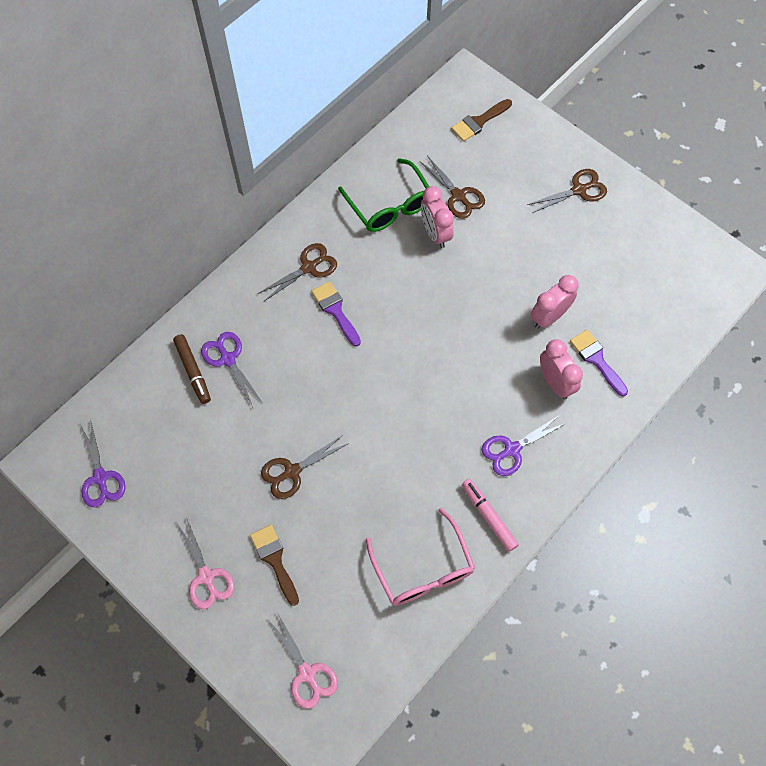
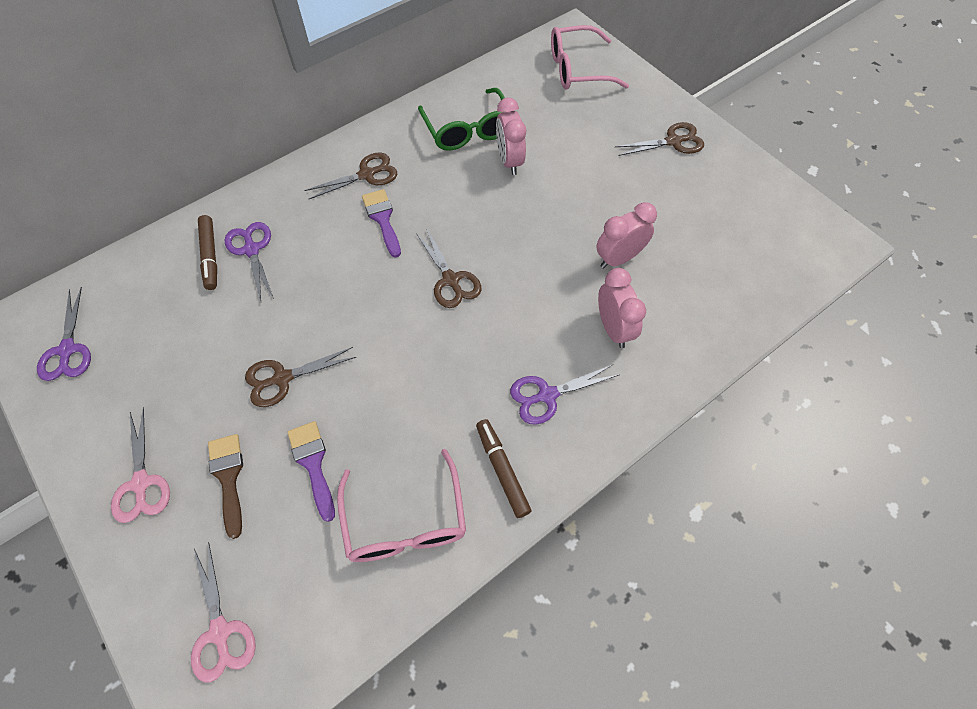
camera: 10 degrees right, 5 degrees down
(458, 196) = (542, 130): brown scissors -> brown scissors (451, 280)
(479, 122) = (578, 69): brown brush -> pink glasses
(488, 516) = (502, 470): pink marker -> brown marker
(596, 360) = (666, 311): purple brush -> purple brush (313, 464)

